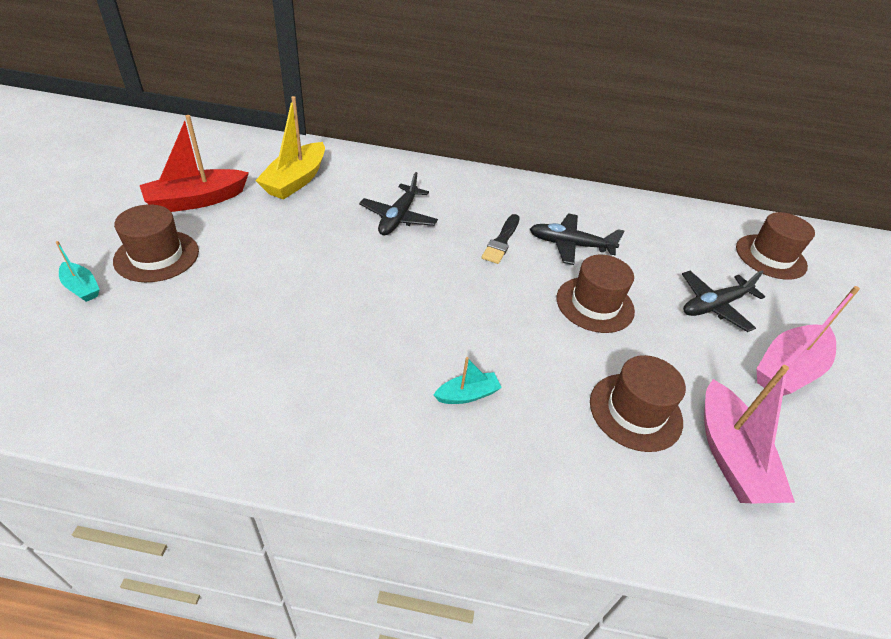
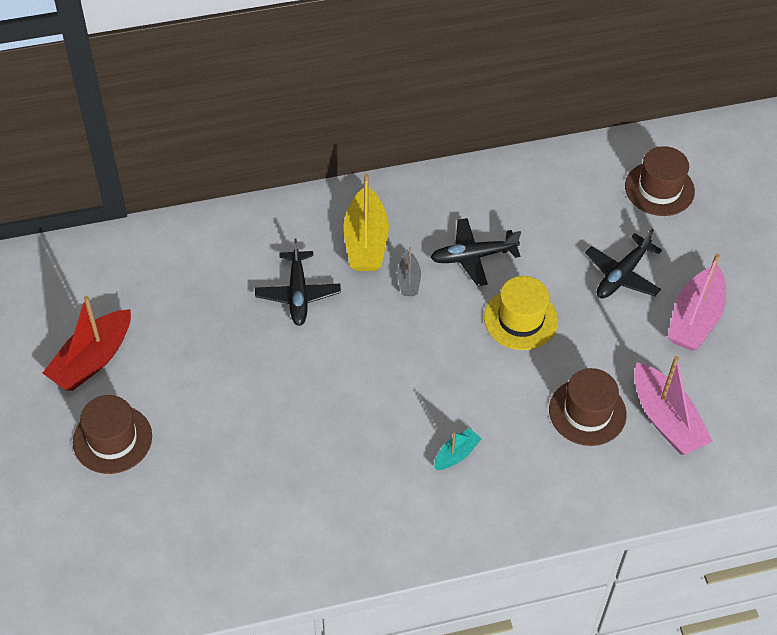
camera: 20 degrees left, 10 degrees up
(82, 287) = (79, 499): turquoise boat -> none
(296, 180) = (167, 289): yellow boat -> yellow boat (366, 241)
(501, 241) = (409, 280): black brush -> grey boat
(595, 304) = (520, 319): brown hat -> yellow hat

